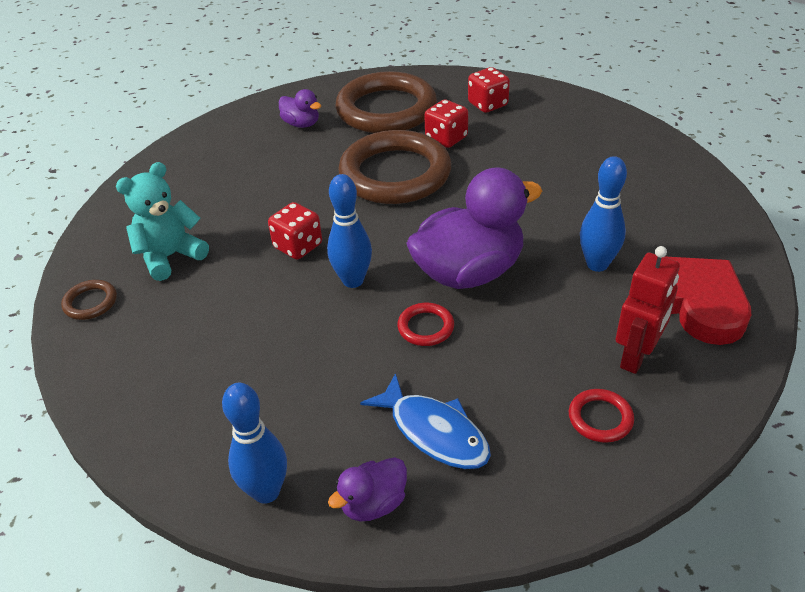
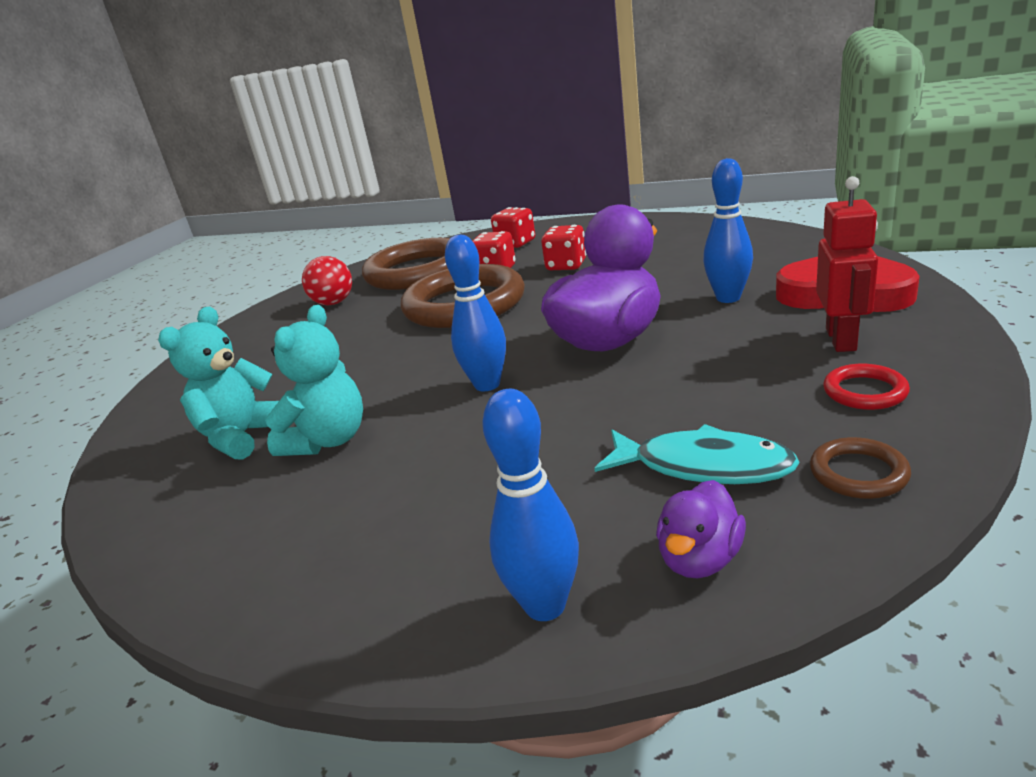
camera: 20 degrees left, 15 degrees down
(90, 302) = (151, 511): brown ring -> brown ring (858, 473)
(220, 288) = (328, 440): none -> turquoise teddy bear
(298, 246) = (400, 380): red dice -> red dice (566, 266)
(301, 124) = (334, 303): purple duck -> red ball
(425, 327) = (604, 391): red ring -> none
(434, 432) = (703, 466): blue fish -> turquoise fish

